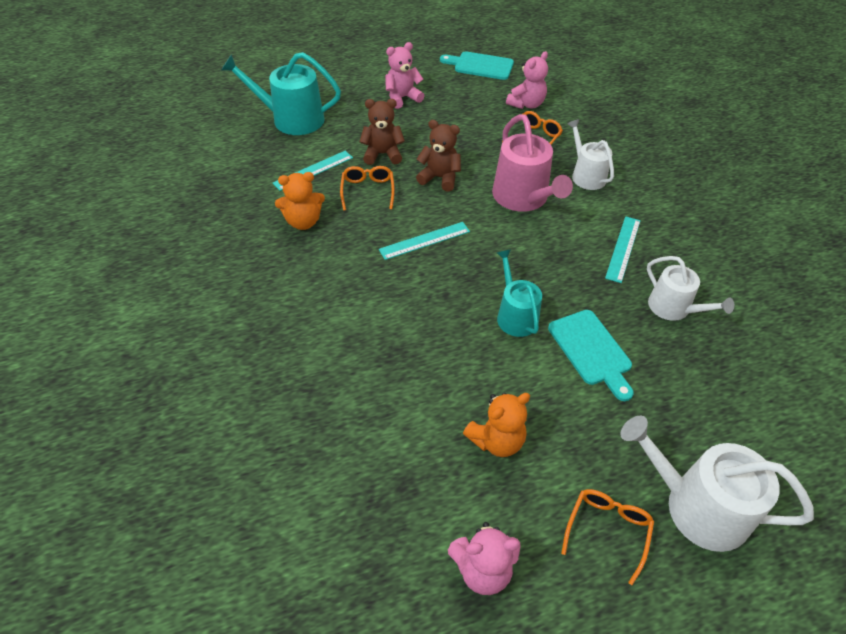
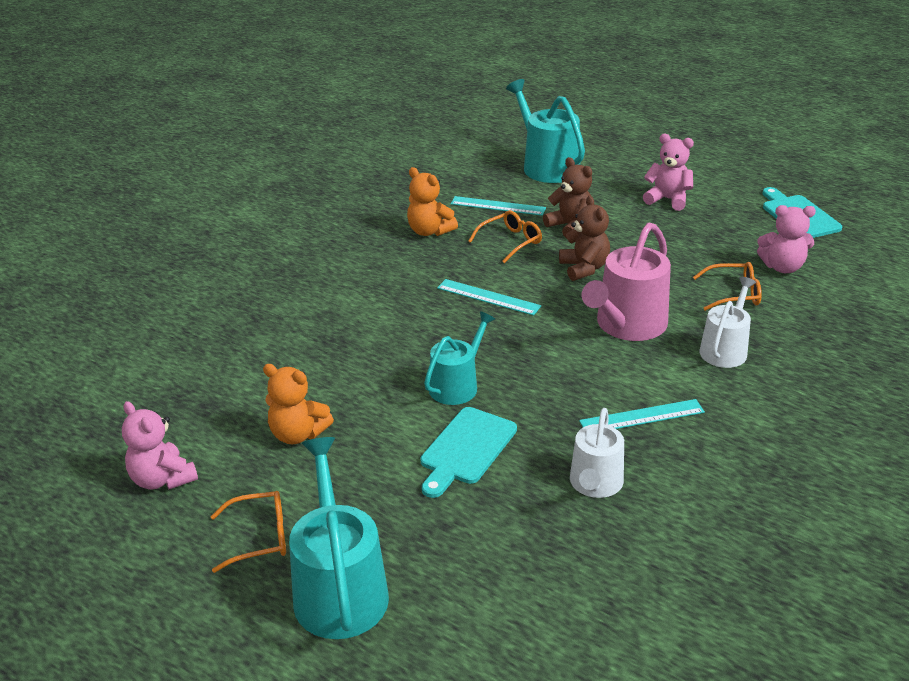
camera: 55 degrees right, 15 degrees down
(696, 506) = (339, 589): white watering can -> turquoise watering can

